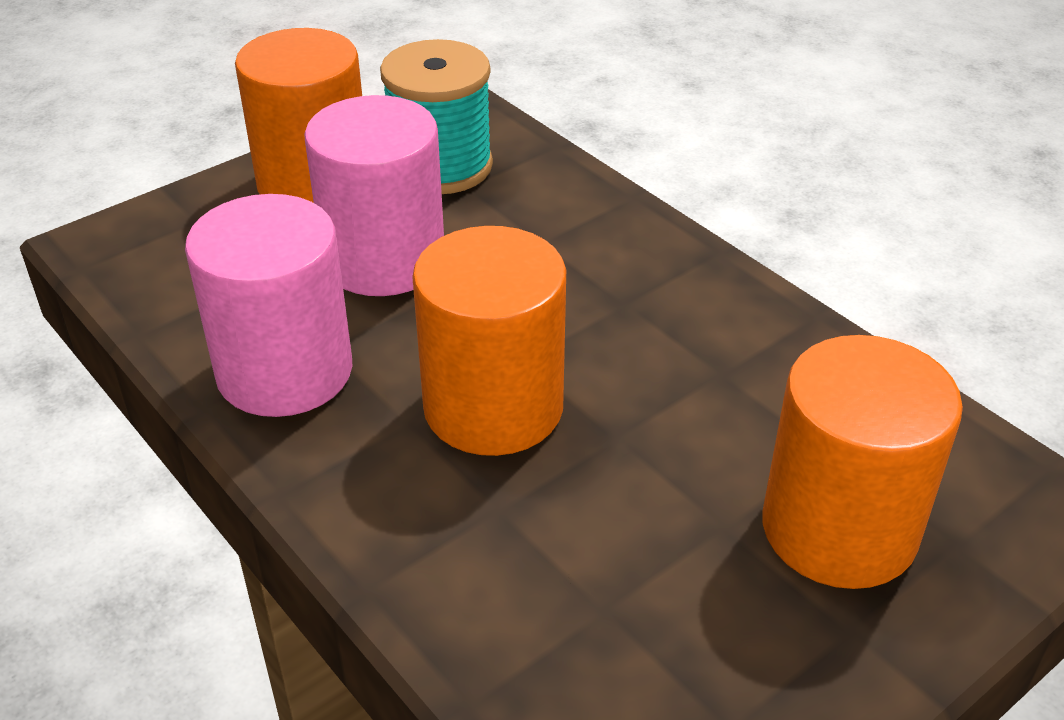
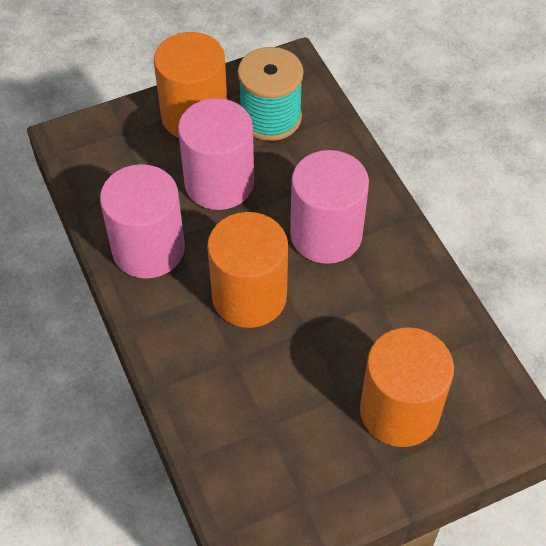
camera: 15 degrees right, 15 degrees up
(592, 297) = (326, 234): none -> pink cylinder

